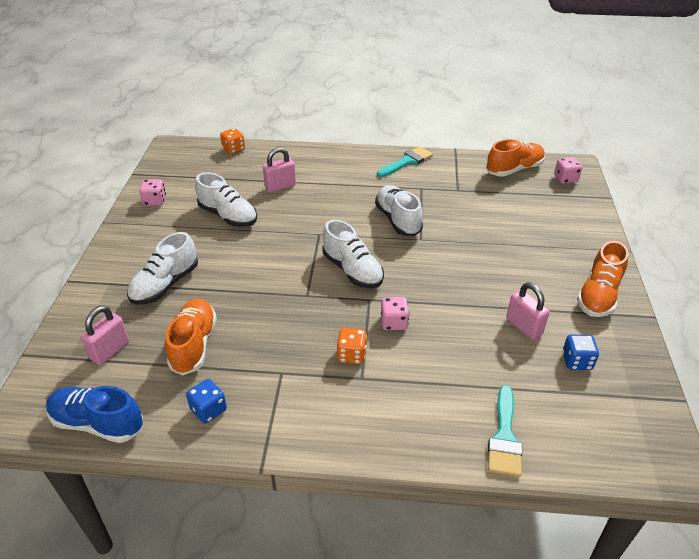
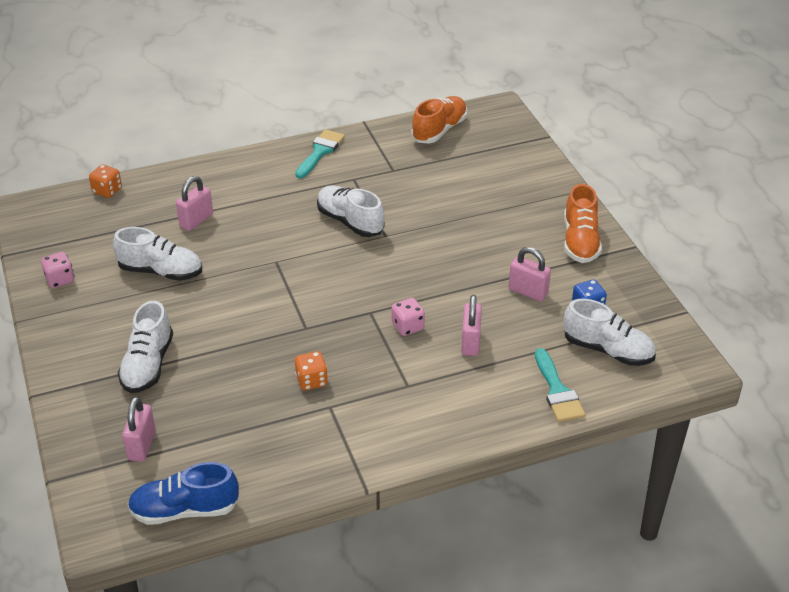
camera: 25 degrees left, 0 degrees up
(194, 345) = (225, 411): orange shoe -> none
(208, 410) = (284, 461): blue dice -> none
(351, 355) = (386, 369): orange dice -> orange dice (311, 381)
(352, 270) = (336, 289): white shoe -> white shoe (607, 350)
(443, 357) = (470, 342): none -> pink padlock
(565, 179) = (496, 127): pink dice -> none

